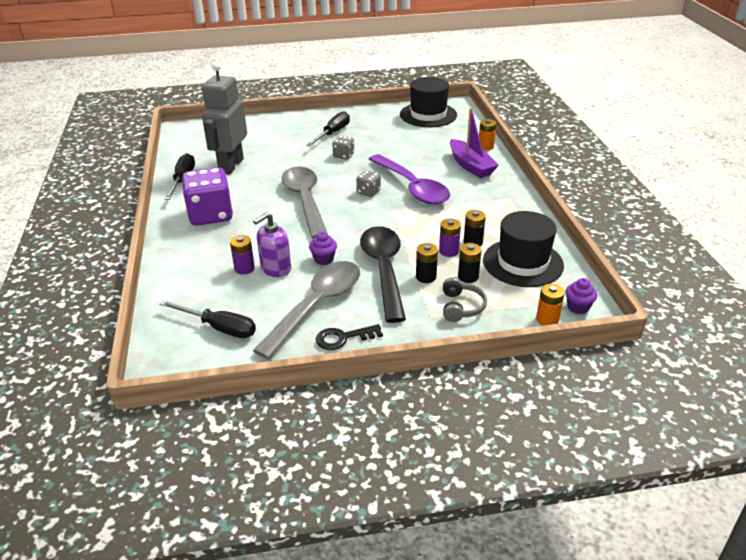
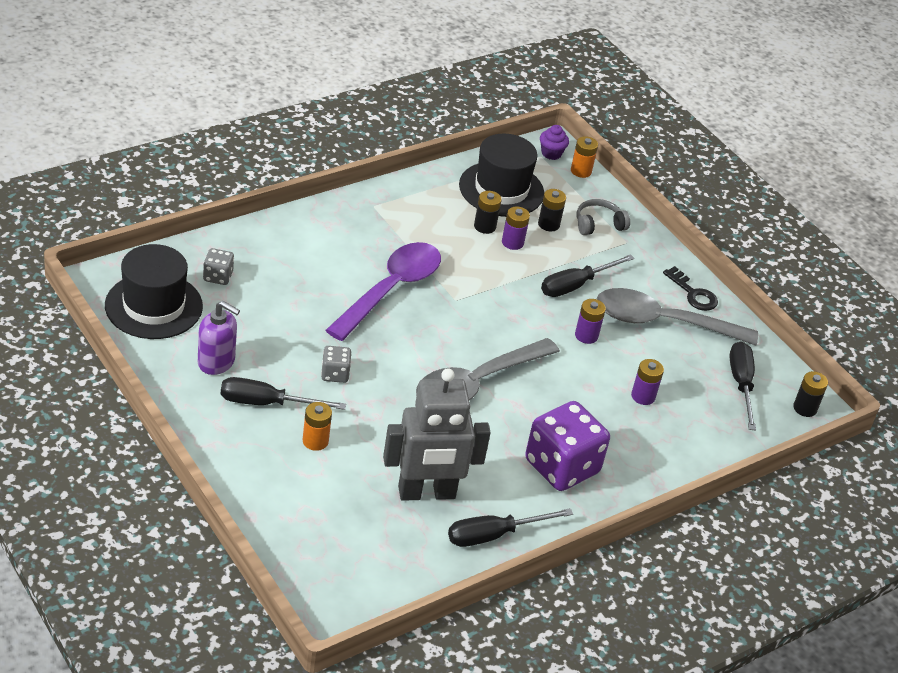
camera: 120 degrees left, 5 degrees up
(275, 268) = (627, 370): purple soap dispenser -> purple soap dispenser (216, 362)
(323, 259) = (586, 335): purple cupcake -> purple battery
(368, 192) = (423, 328): grey dice -> grey dice (218, 276)
(384, 270) = (575, 285): black spoon -> black screwdriver
(426, 277) = (567, 253): black battery -> black battery (805, 408)
(471, 166) = (306, 244): purple boat -> none
(485, 146) = (242, 235): orange battery -> orange battery (315, 441)

